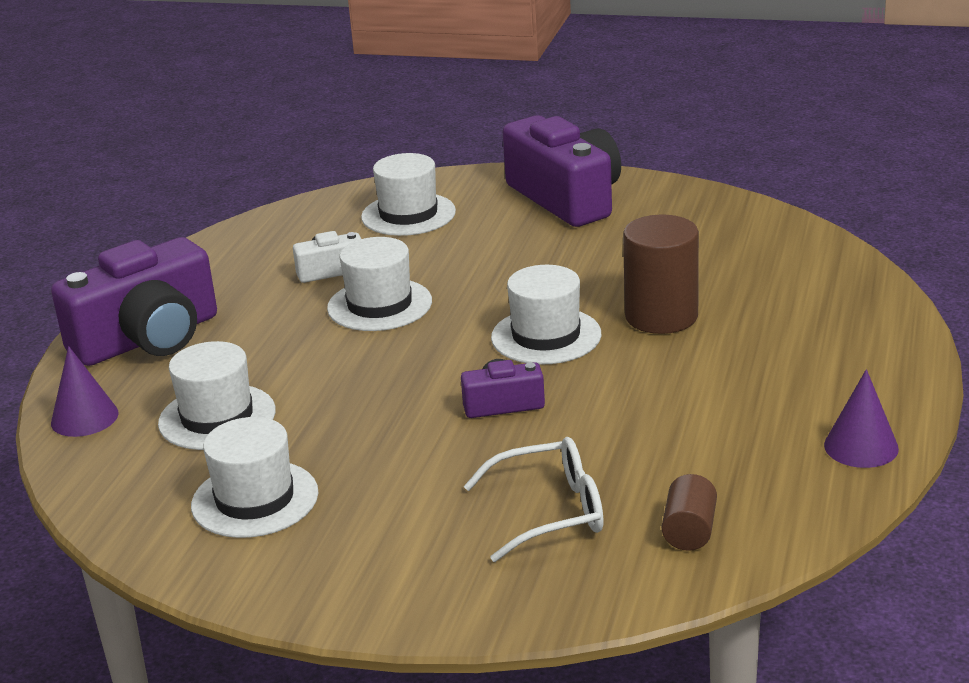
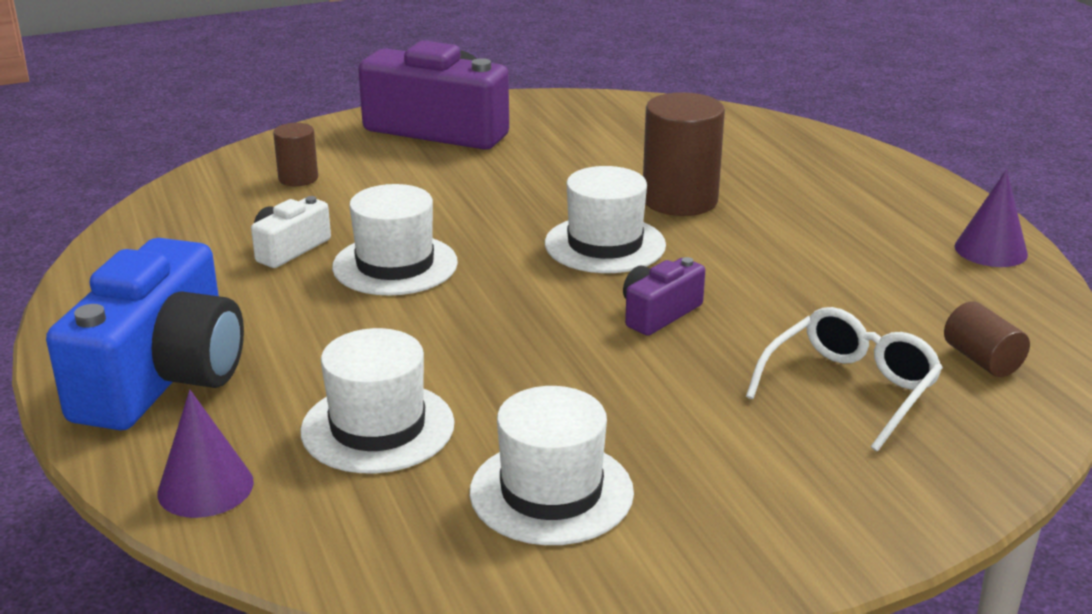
camera: 40 degrees left, 0 degrees up
(148, 338) = (163, 376): purple camera -> blue camera
(408, 214) = (298, 178): white hat -> brown cylinder

